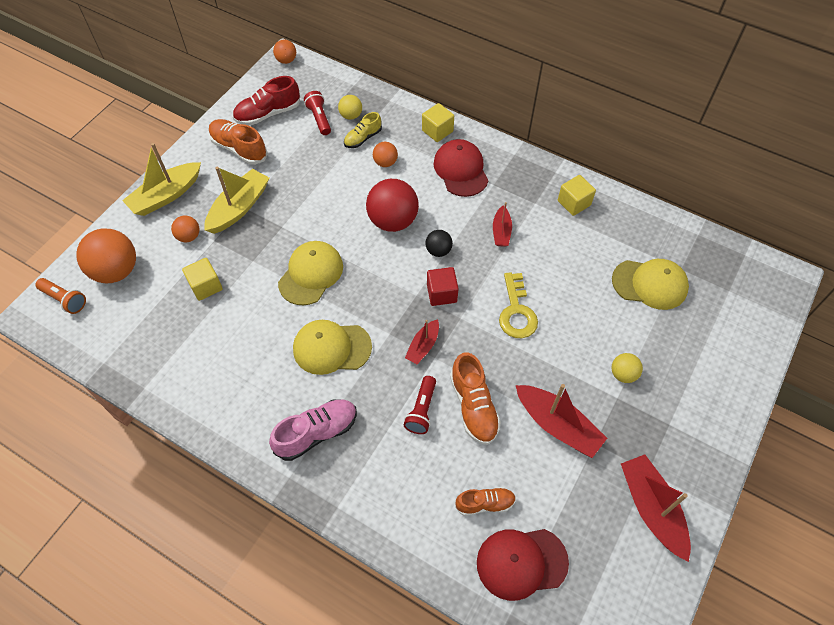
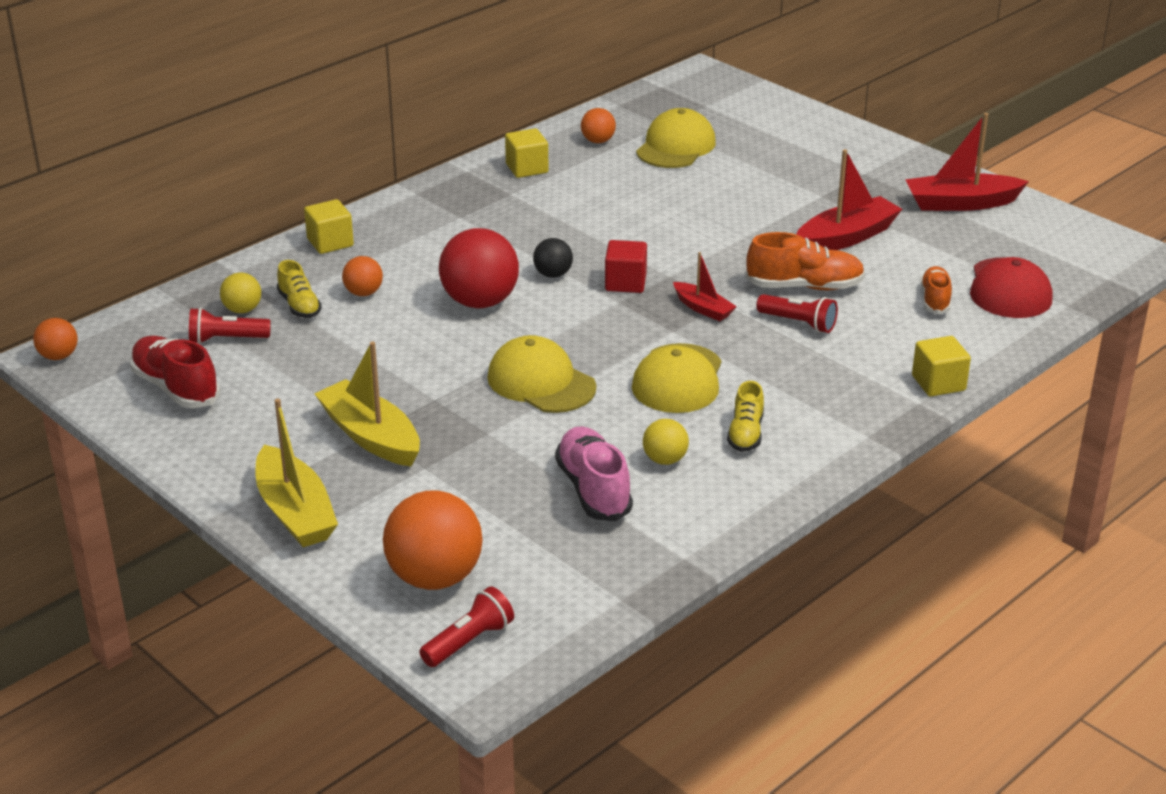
camera: 75 degrees left, 25 degrees down
(64, 299) = (469, 641): orange flashlight -> red flashlight
(189, 236) = (403, 493): orange ball -> orange ball (598, 141)
(206, 286) = (515, 482): yellow cube -> yellow cube (938, 383)
(239, 149) = (237, 425): orange shoe -> none
(268, 114) = (176, 388): red shoe -> red shoe turned 150 degrees clockwise
(277, 399) = (745, 434): none -> yellow shoe
(316, 433) = (808, 406): pink shoe -> pink shoe (593, 489)
(461, 170) = (418, 236): red cap -> none
(501, 232) = (545, 224): red boat -> none
(516, 311) = (678, 235): yellow key -> none
(623, 374) = (792, 186): yellow ball -> yellow ball (665, 460)

